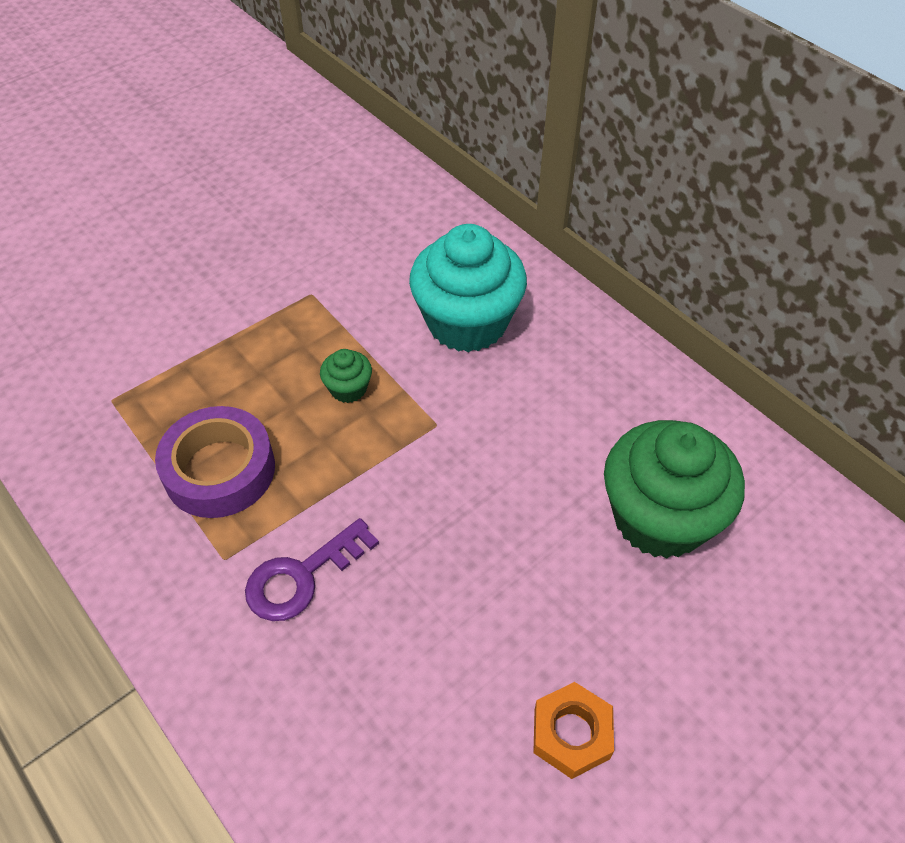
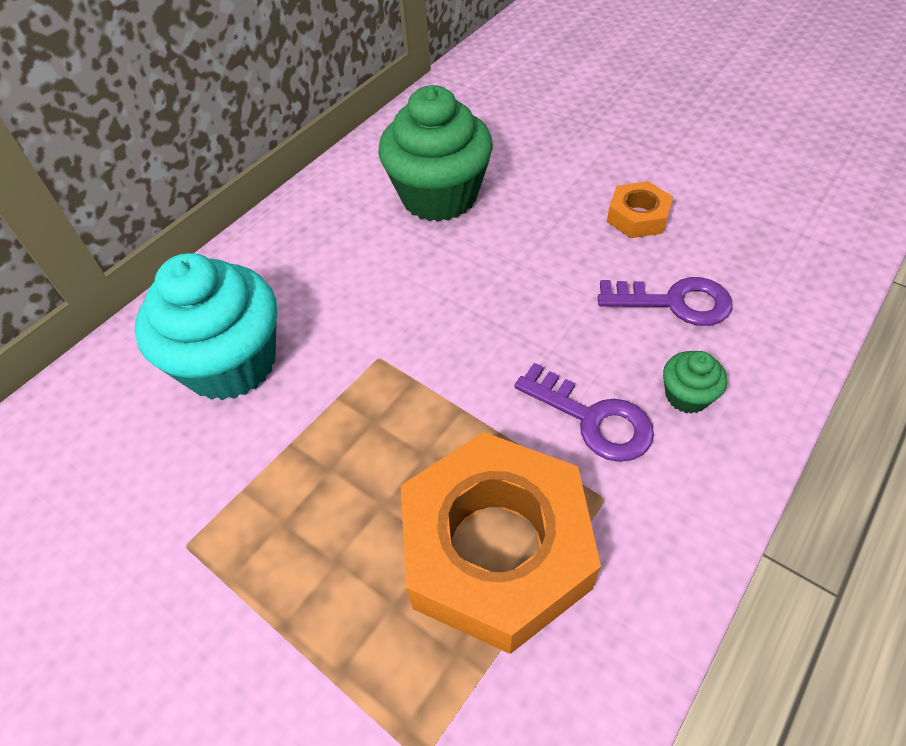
camera: 100 degrees left, 0 degrees up
(220, 470) = (496, 549): purple tape -> orange nut
(348, 389) = (345, 450): green cupcake -> green cupcake (687, 396)
(416, 715) = (675, 302): none -> purple key

